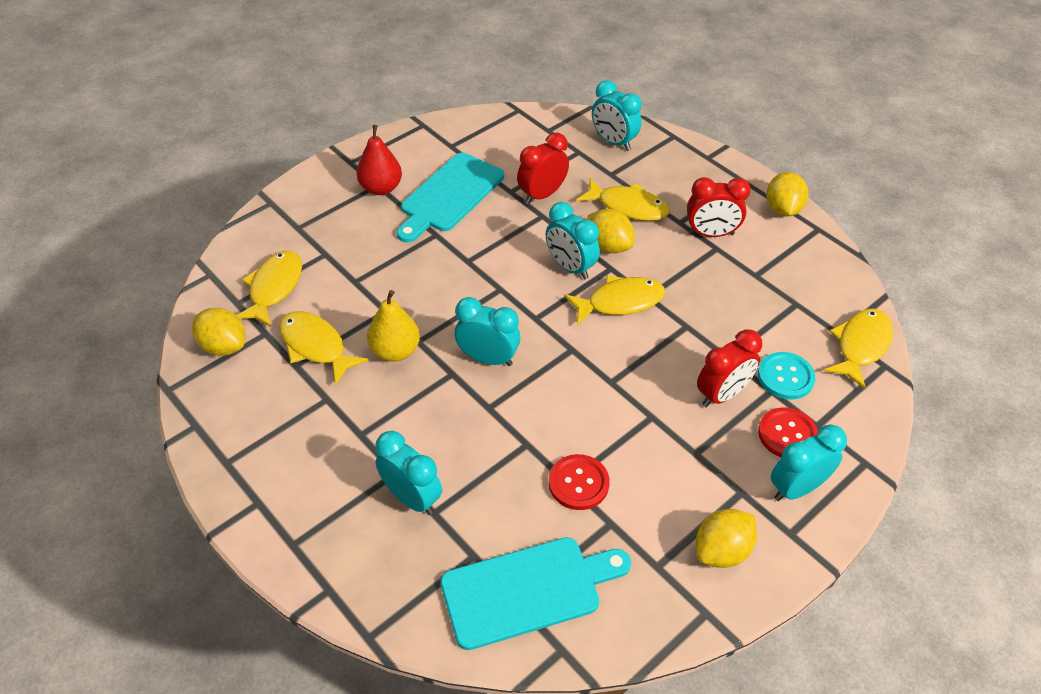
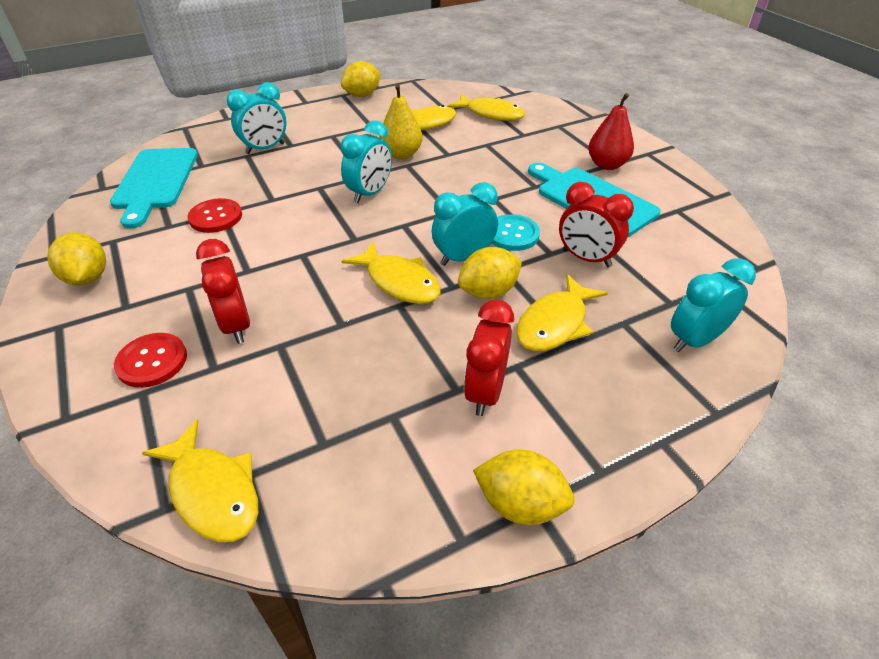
camera: 105 degrees right, 5 degrees down
(224, 346) = (440, 96): yellow lemon -> yellow lemon (362, 95)
(542, 195) = (586, 258): red clock -> red clock turned 150 degrees clockwise
(620, 302) = (399, 282): yellow fish -> yellow fish turned 45 degrees counterclockwise
(785, 377) = (221, 387): turquoise button -> turquoise button (512, 234)
(796, 488) = (93, 347): turquoise clock -> none

